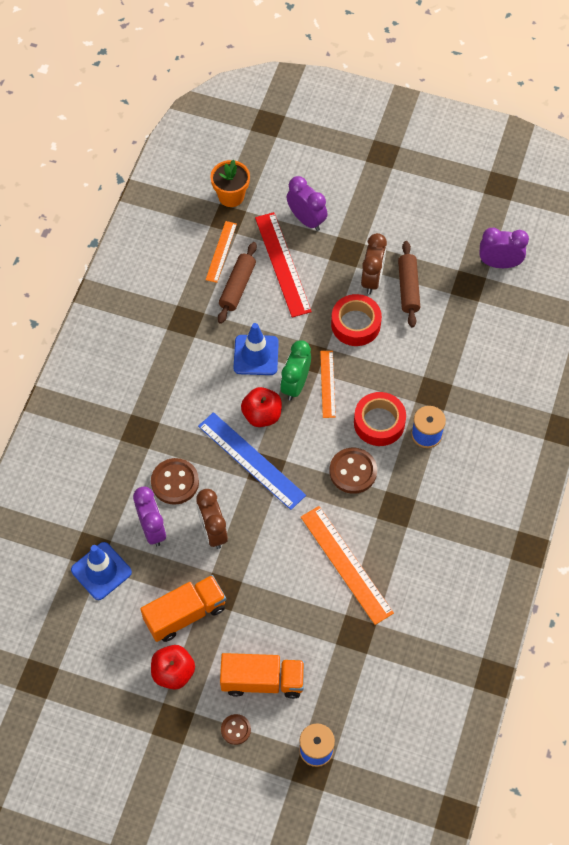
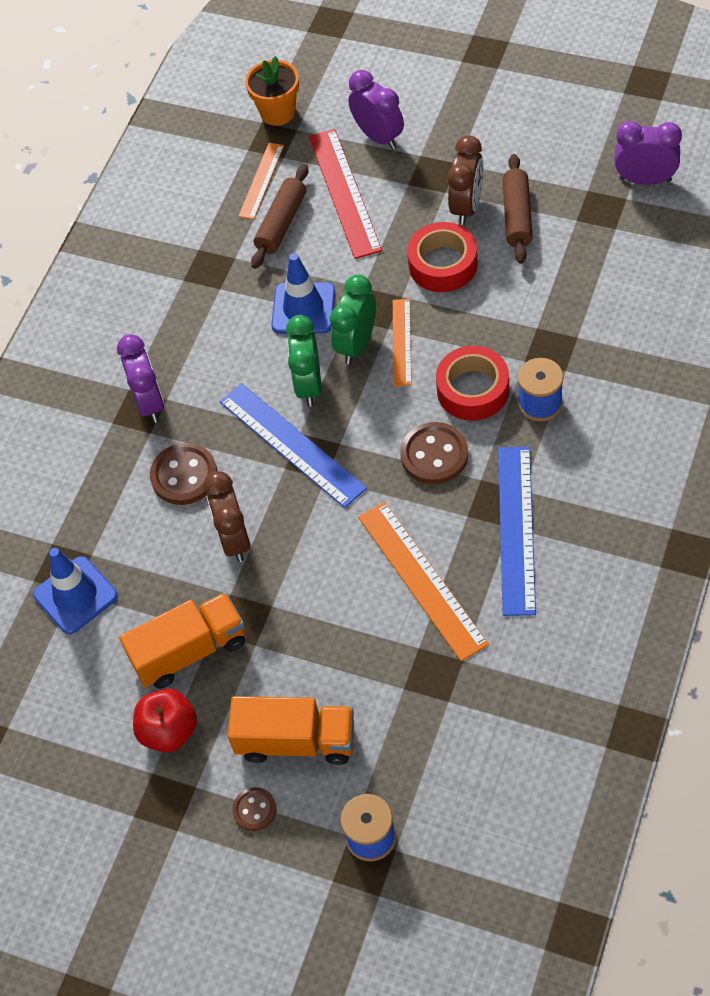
camera: 10 degrees right, 5 degrees down
(152, 529) = (149, 538): purple clock -> purple clock (150, 402)
(262, 415) = (309, 385): red apple -> green clock
(411, 528) = (516, 529): none -> blue ruler

